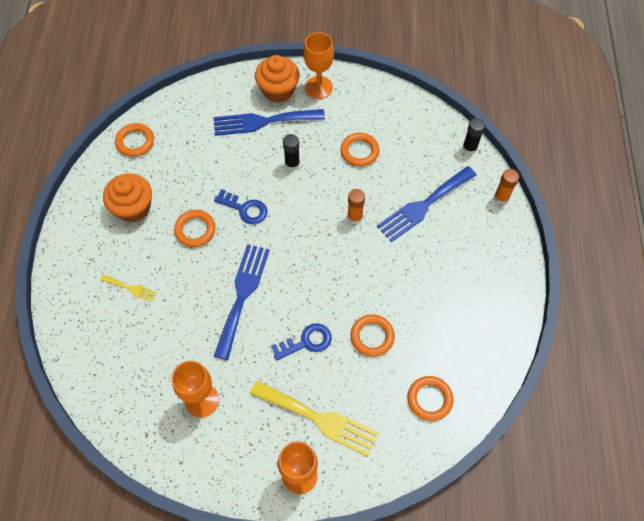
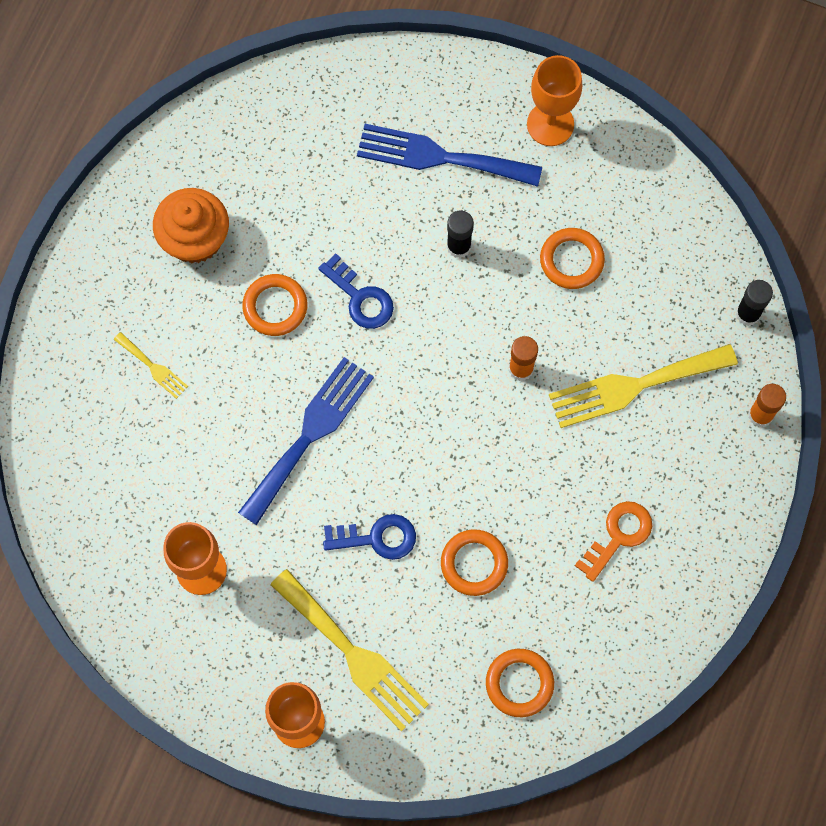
camera: 20 degrees right, 10 degrees up
(135, 142) = (231, 126): orange ring -> none
(278, 90) = (483, 108): orange cupcake -> none
(424, 205) = (634, 386): blue fork -> yellow fork
(451, 291) = (618, 536): none -> orange key

